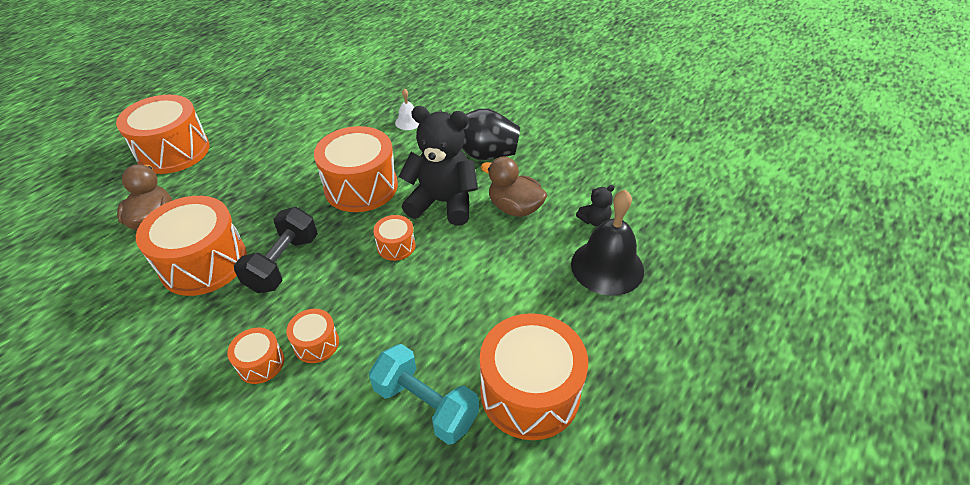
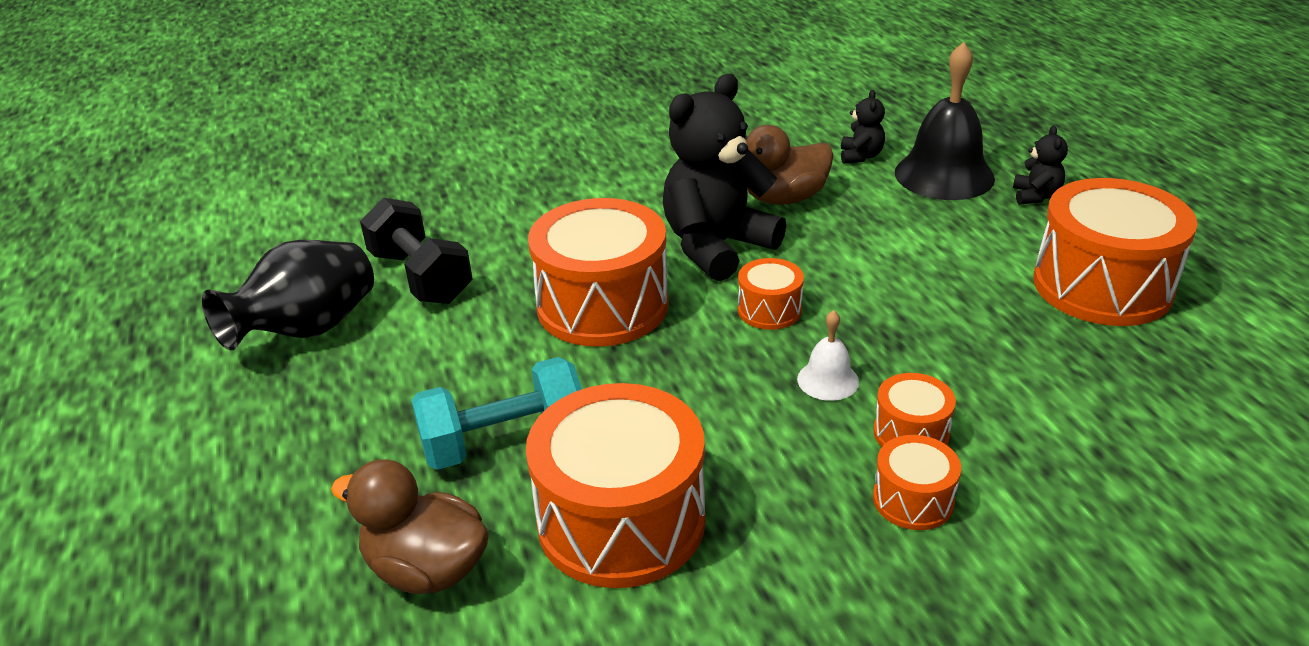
camera: 55 degrees left, 10 degrees down
(174, 151) = (225, 502): orange drum -> none
(283, 263) = (708, 427): black dumbbell -> black dumbbell (421, 277)
(408, 122) = (495, 221): white bell -> white bell (828, 380)
(425, 405) = (1080, 366): turquoise dumbbell -> turquoise dumbbell (504, 441)
(480, 154) = (646, 188): black vase -> black vase (308, 330)
(621, 322) = (1035, 196): none -> black teddy bear

